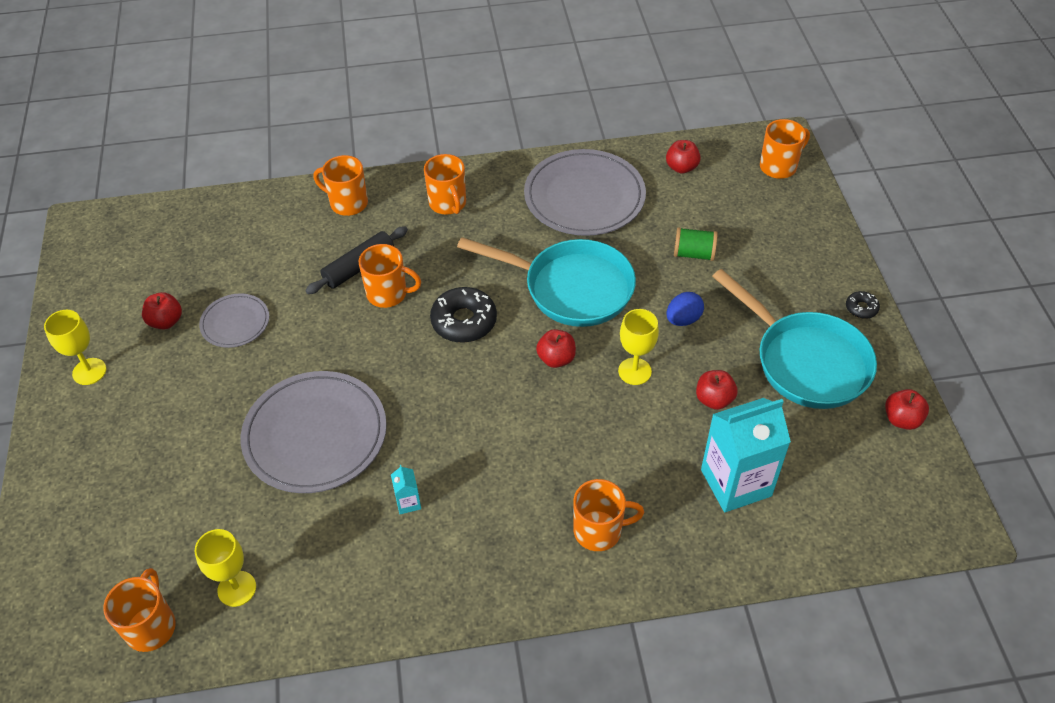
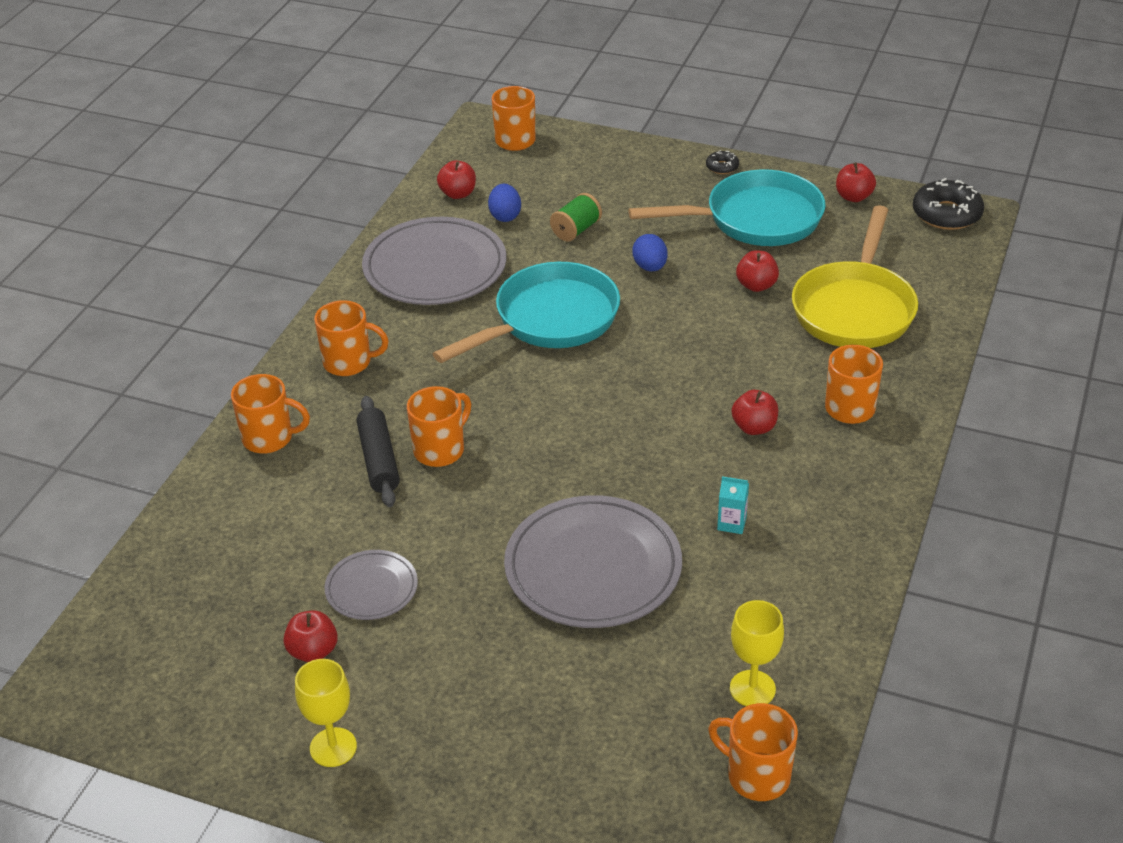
camera: 60 degrees left, 10 degrees down
(348, 203) = (269, 438): orange mug -> orange mug turned 135 degrees counterclockwise
(464, 321) = (529, 407): black donut -> black donut (946, 214)
(556, 359) = (631, 362): red apple -> red apple (754, 427)
(634, 371) = (687, 319): yellow goblet -> none
(677, 206) = (505, 216): none -> blue egg
(736, 483) = (854, 309): turquoise carton -> yellow pan

